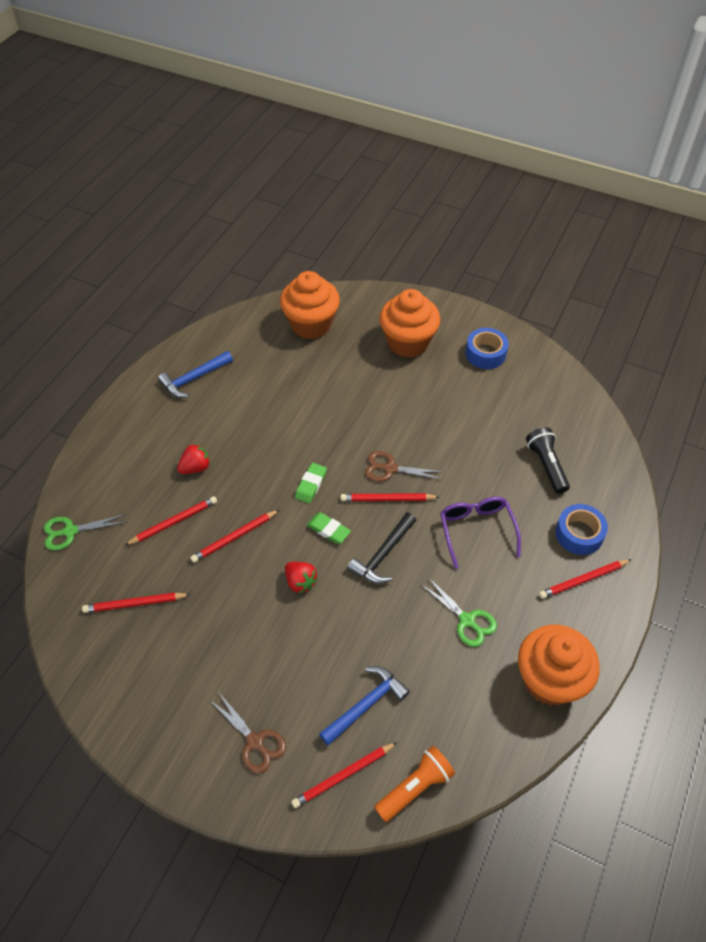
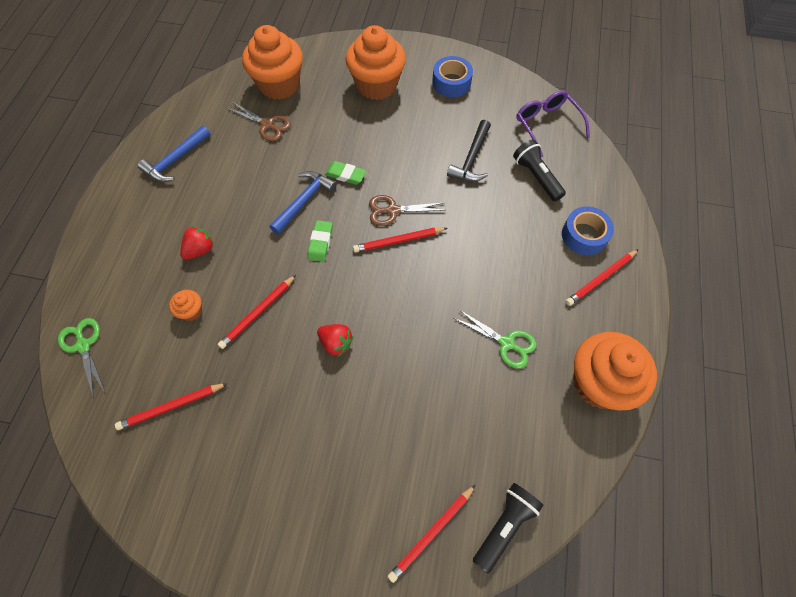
camera: 15 degrees left, 10 degrees up
(70, 531) = (83, 345): green scissors -> green scissors turned 90 degrees clockwise
(173, 522) = (191, 311): red pencil -> orange cupcake
(255, 742) = (333, 522): brown scissors -> brown scissors (267, 125)
(328, 530) = (350, 284): green eraser -> green eraser (345, 175)
(366, 705) = (434, 453): blue hammer -> blue hammer (304, 201)
(383, 555) = (409, 297): black hammer -> black hammer (471, 159)
(415, 787) = (504, 526): orange flashlight -> black flashlight
(476, 530) = (490, 252): purple glasses -> purple glasses (547, 125)

